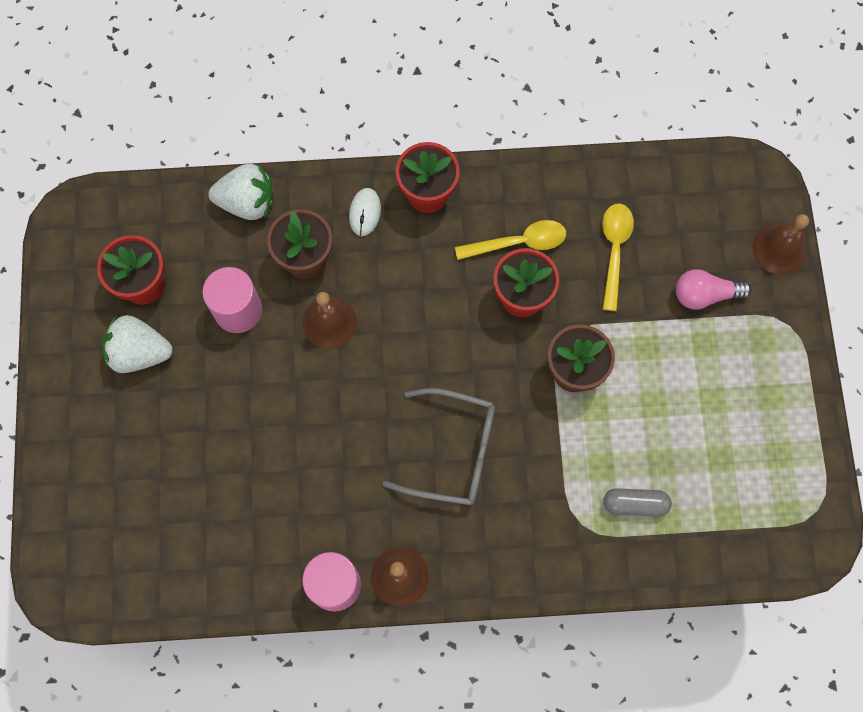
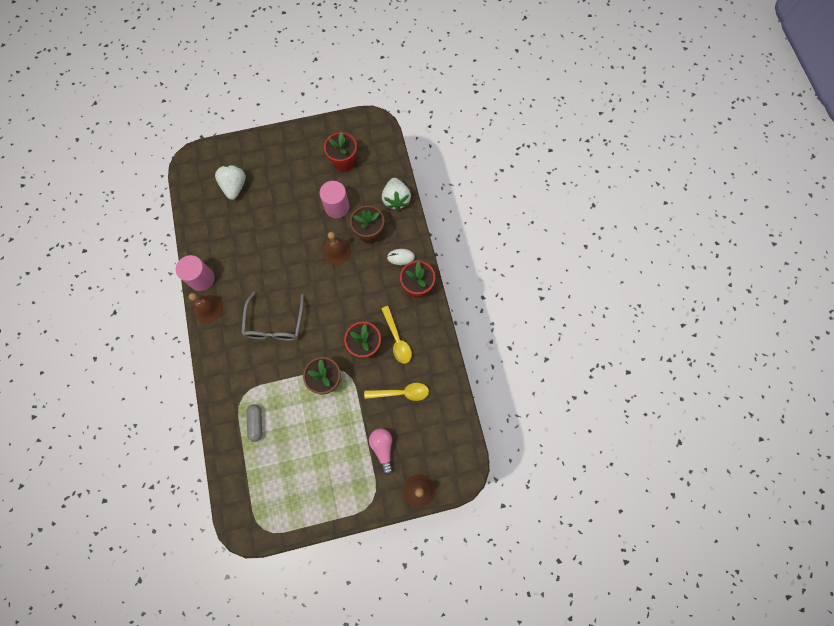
camera: 80 degrees right, 0 degrees up
(139, 352) = (308, 168): white strawberry -> white strawberry (235, 186)

